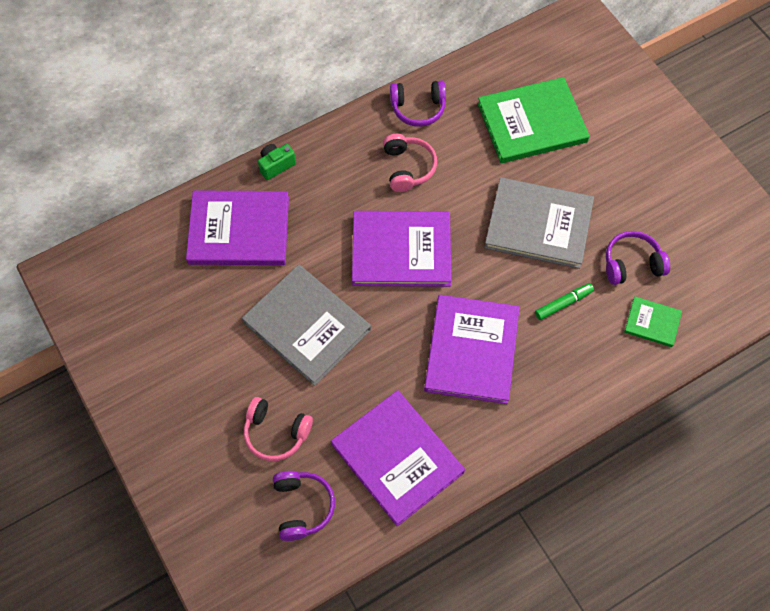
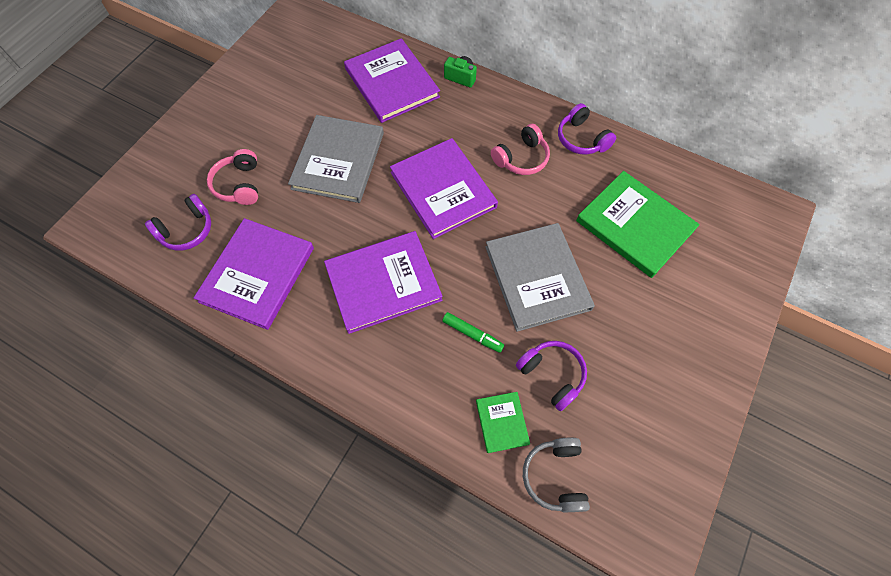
camera: 60 degrees right, 0 degrees up
(714, 308) = (555, 476): none -> grey headphones

